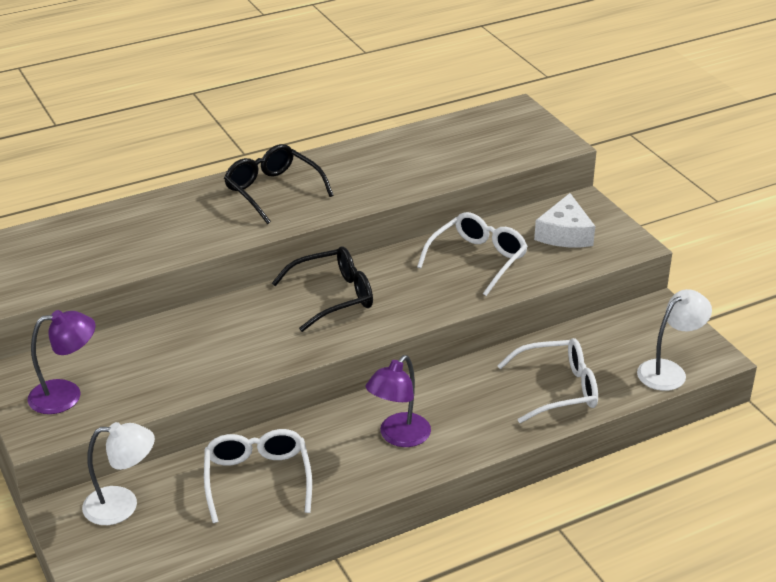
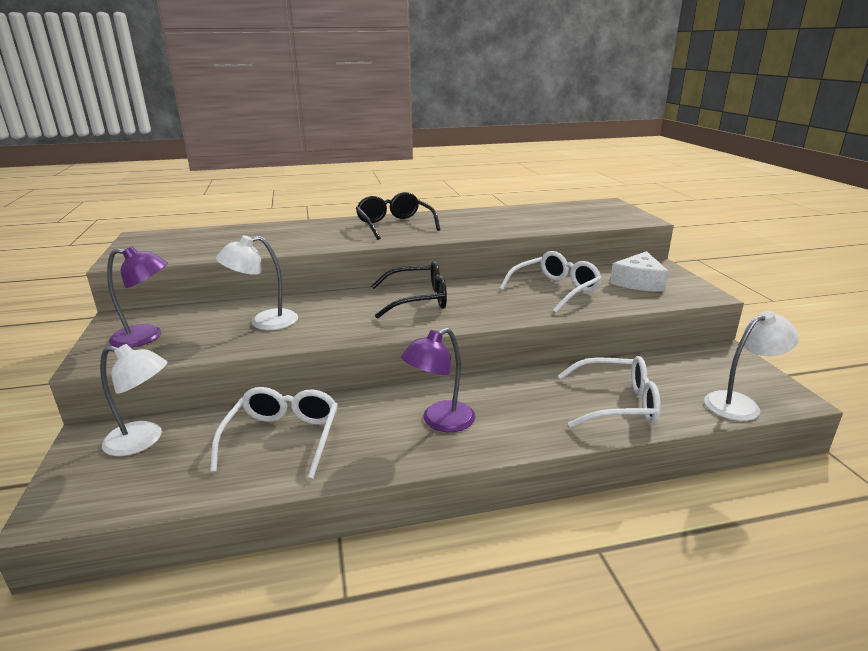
camera: 15 degrees right, 10 degrees down
(181, 355) = (264, 322): none -> white lamp

